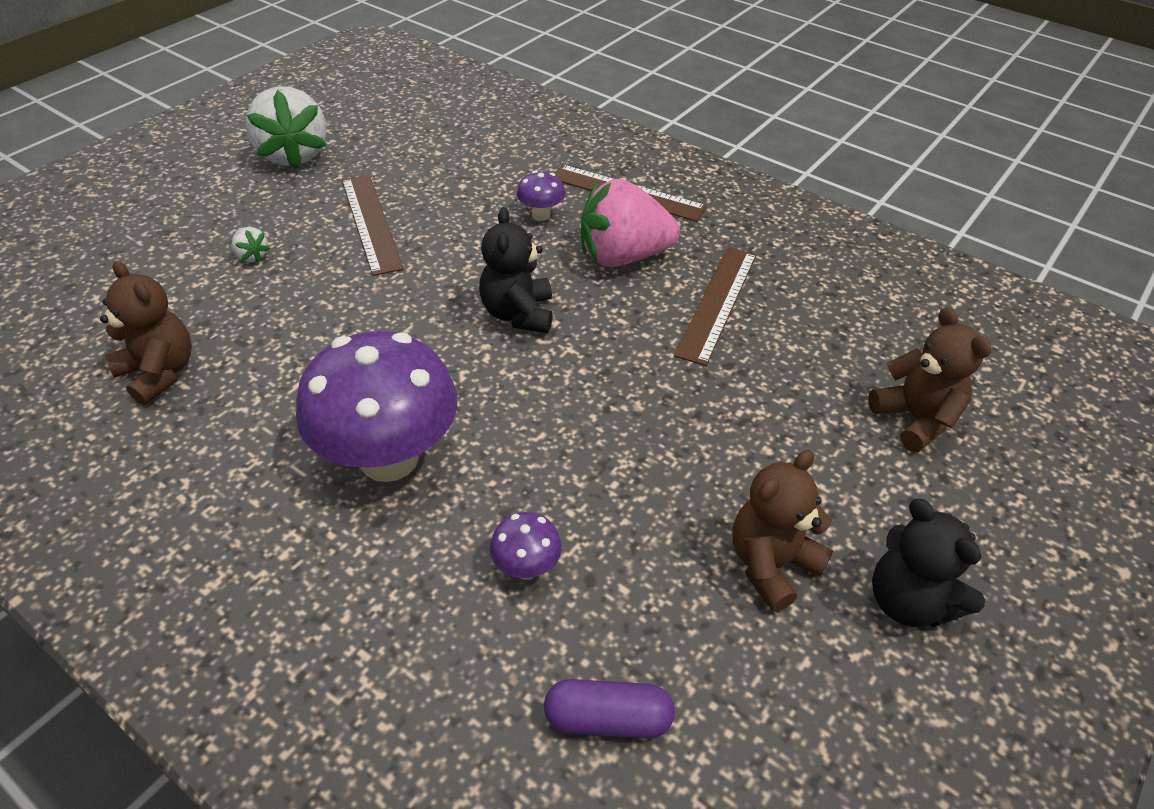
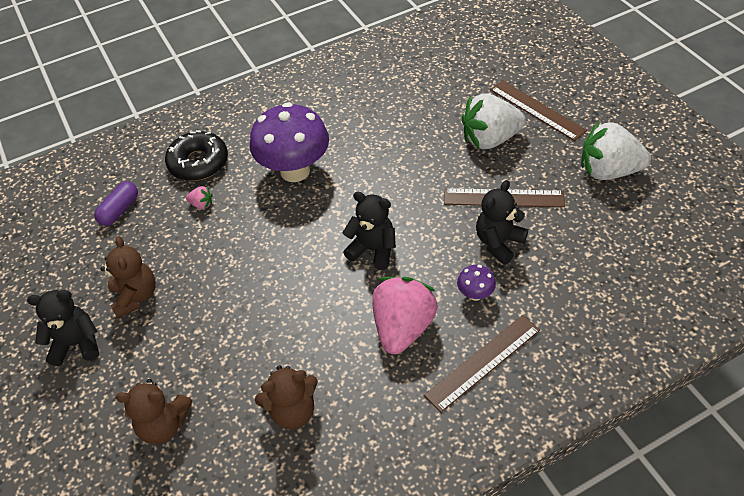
camera: 120 degrees right, 5 degrees up
(159, 373) = (403, 99): brown teddy bear -> brown teddy bear (293, 411)
(252, 256) = (490, 139): white strawberry -> white strawberry, size x2.45
(416, 632) = (198, 163): none -> black donut
(451, 213) = (498, 243): none -> black teddy bear
(526, 567) = (201, 204): purple mushroom -> pink strawberry
(717, 303) = (326, 364): brown ruler -> brown ruler (537, 110)

